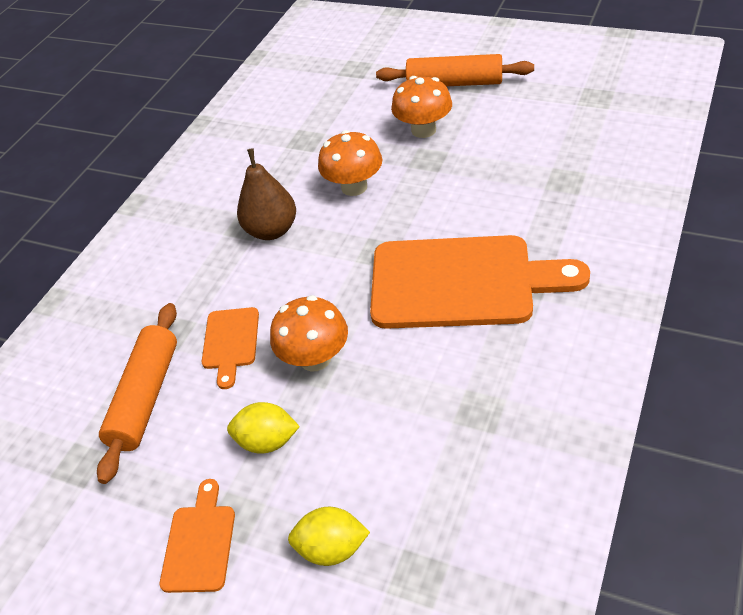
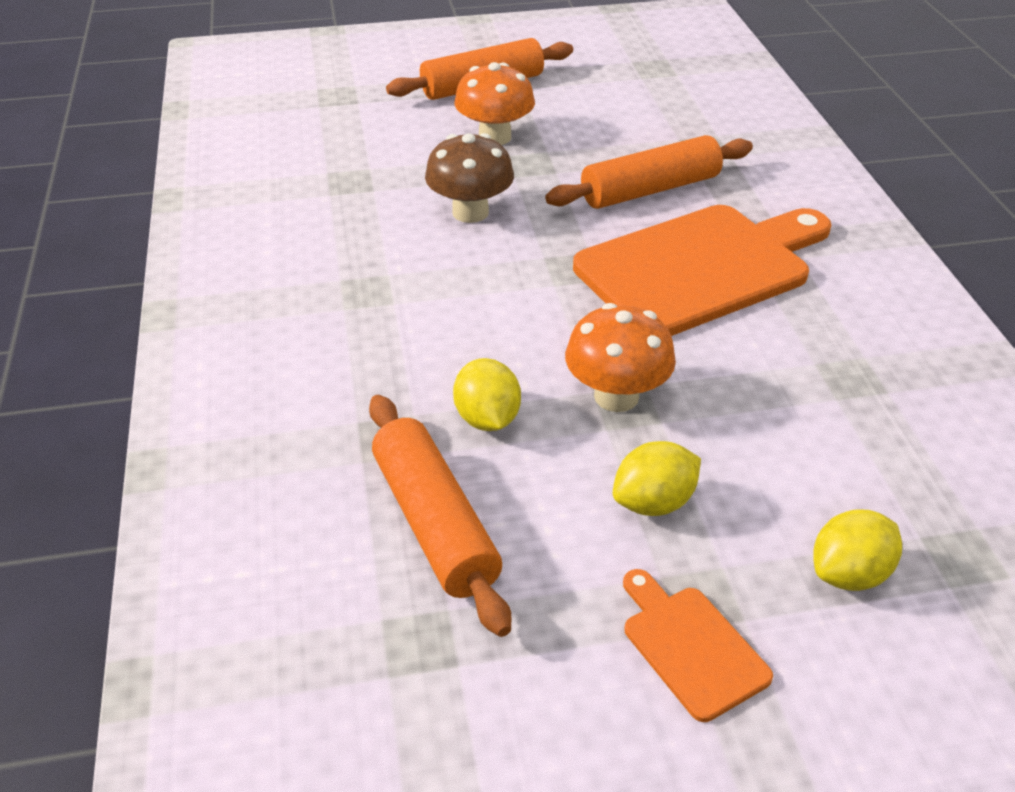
camera: 40 degrees left, 5 degrees down
(230, 342) = (487, 419): orange cutting board -> yellow lemon
(272, 230) = (410, 285): brown pear -> none
(354, 187) = (470, 212): orange mushroom -> brown mushroom
(488, 206) = (650, 190): none -> orange rolling pin

